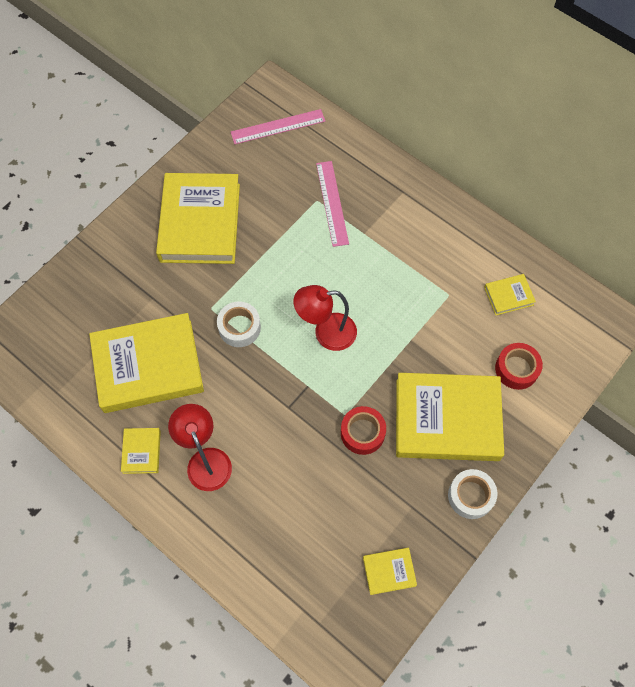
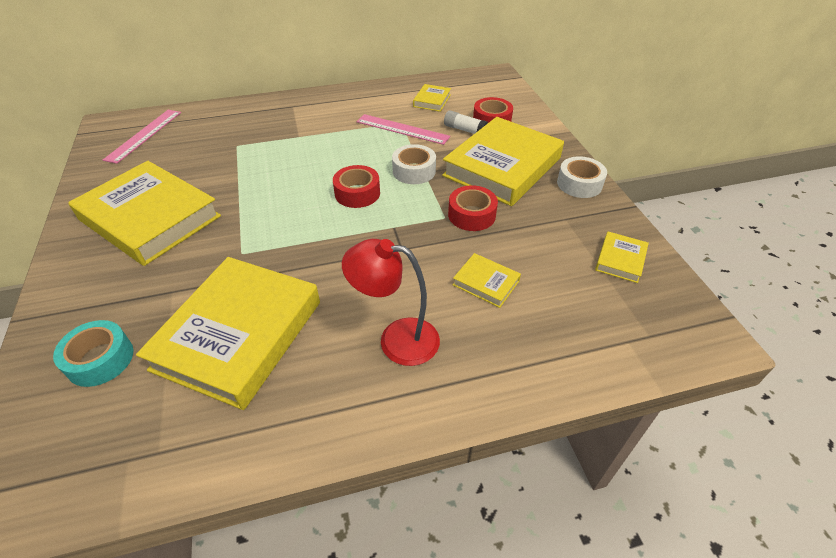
camera: 55 degrees left, 20 degrees down
(85, 309) = (100, 359): none -> turquoise tape
(142, 451) = (330, 396): yellow book -> yellow book (486, 283)
(239, 327) = (286, 243): white tape -> white tape (414, 171)
(326, 333) = (357, 193): red lamp -> red tape
(332, 203) = (250, 139): pink ruler -> pink ruler (402, 129)
(481, 355) = (465, 130): none -> white glue stick

